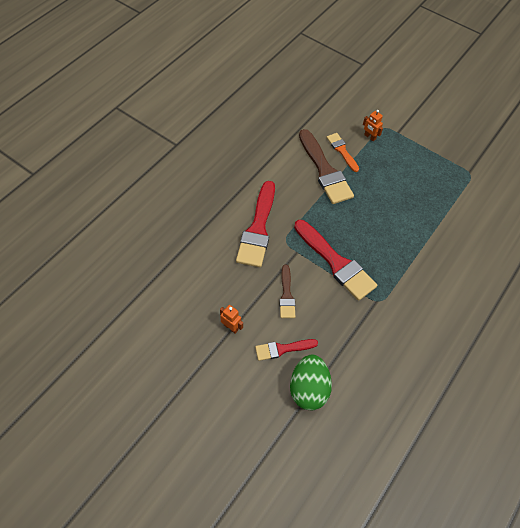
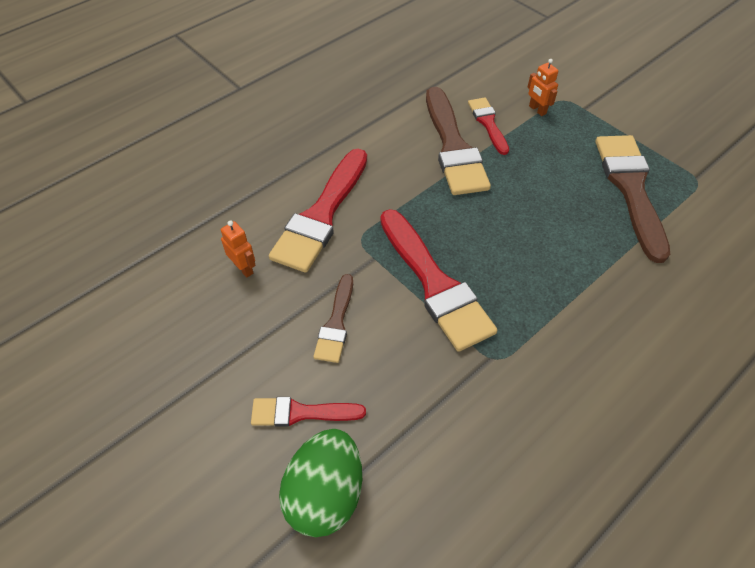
camera: 15 degrees right, 5 degrees down
(231, 327) = (225, 360): orange robot -> orange robot (244, 268)
(342, 151) = (488, 123): orange brush -> red brush
(433, 185) = (630, 188): none -> brown brush

